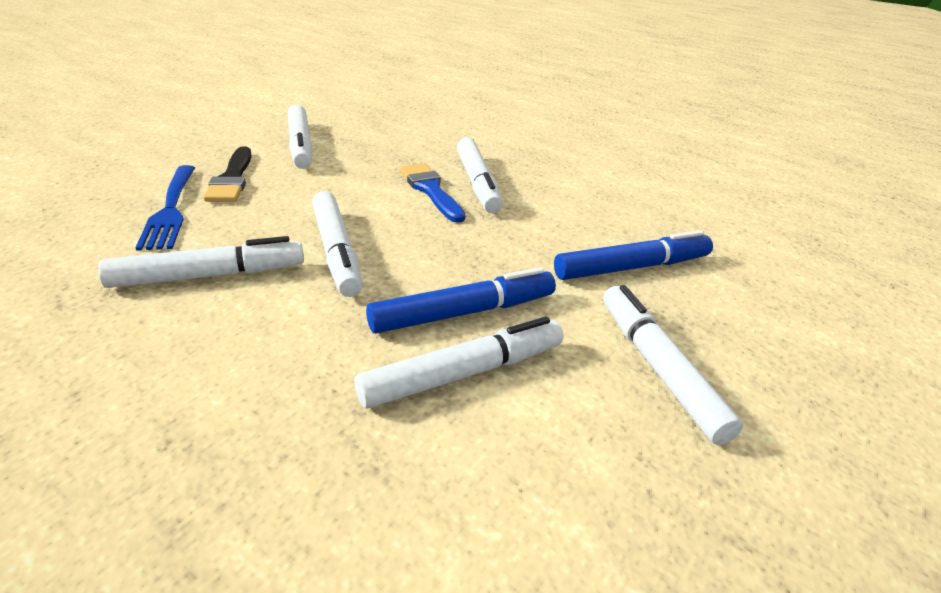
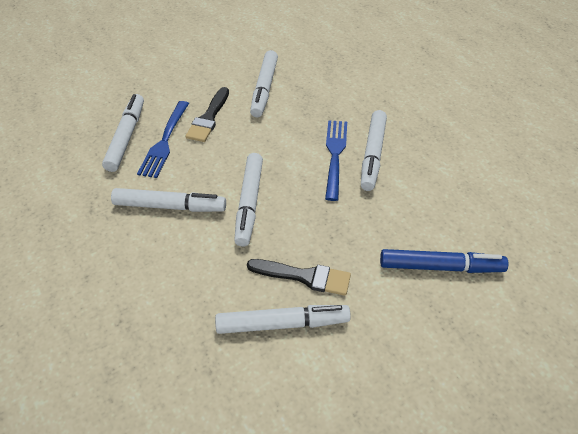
camera: 25 degrees right, 15 degrees up
(431, 190) = (335, 156): blue brush -> blue fork
(463, 313) = (304, 276): blue marker -> black brush
(659, 369) = (405, 357): white marker -> white marker (126, 137)

